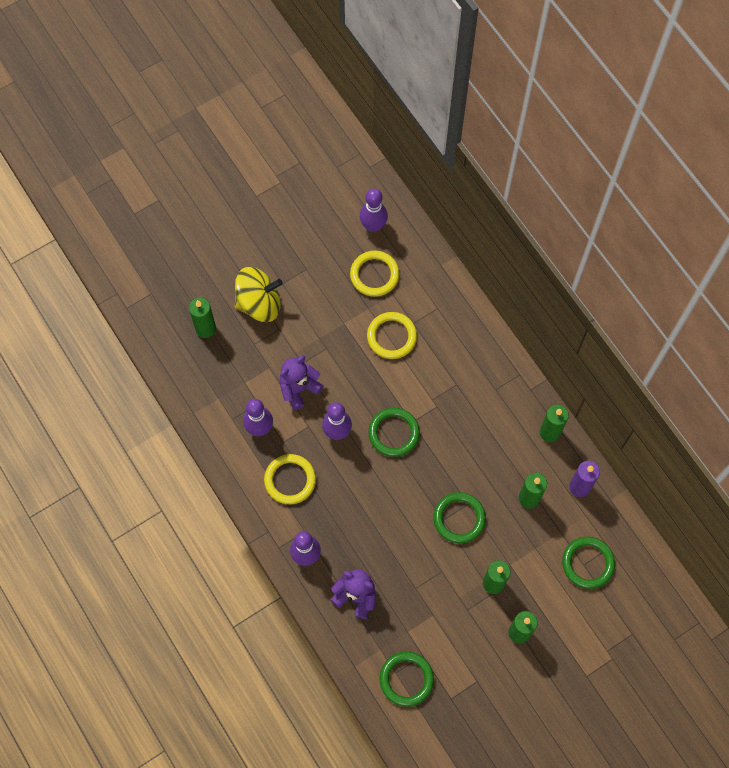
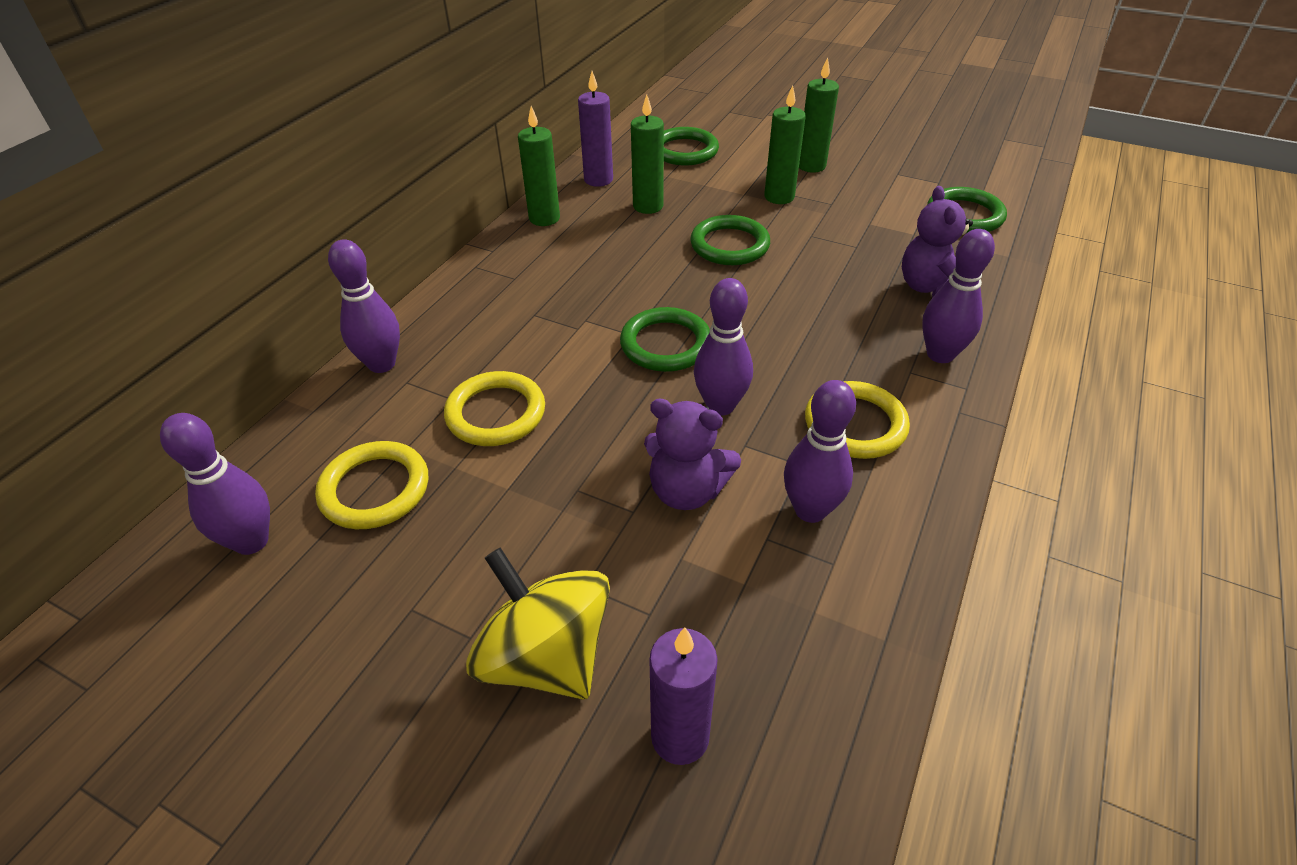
camera: 120 degrees left, 25 degrees down
(206, 328) = (680, 737): green candle -> purple candle
(457, 302) = (382, 364): none -> purple bowling pin

